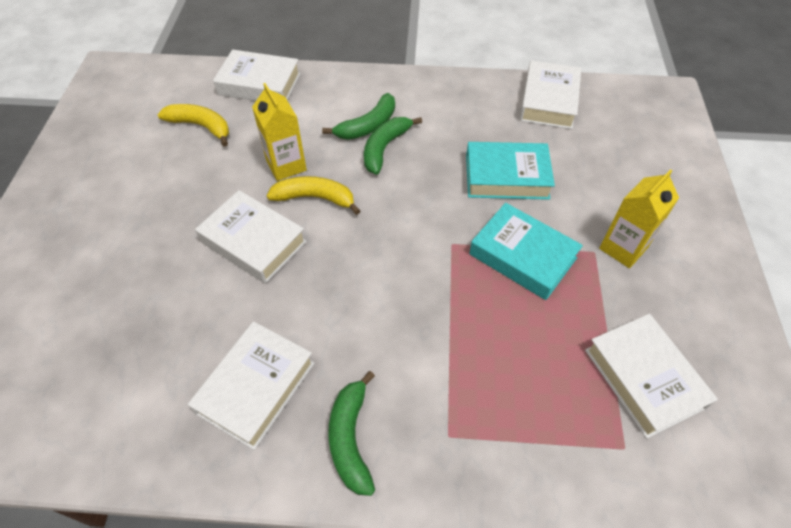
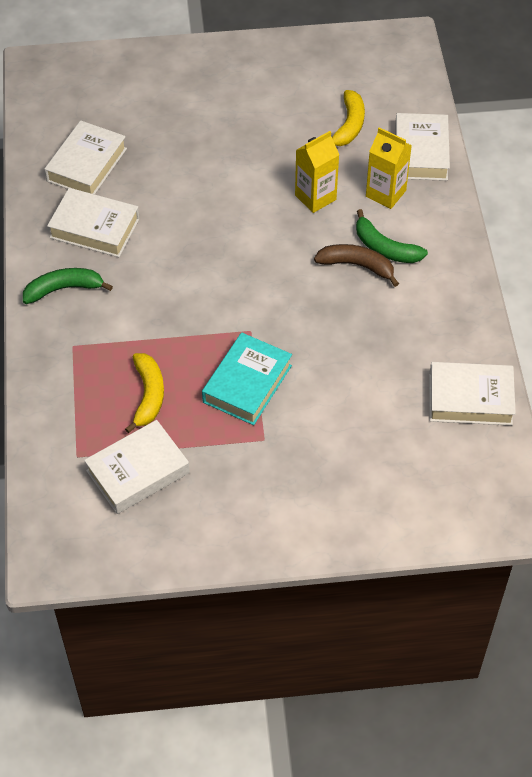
camera: 80 degrees right, 0 degrees up
(253, 242) = (223, 195): white book -> white book (87, 165)
(315, 198) = (281, 226): yellow banana -> yellow banana (148, 395)
(385, 148) = (357, 266): green banana -> brown banana
(506, 177) = (343, 366): turquoise book -> none
(623, 248) = (273, 462): yellow carton -> yellow carton (385, 193)

